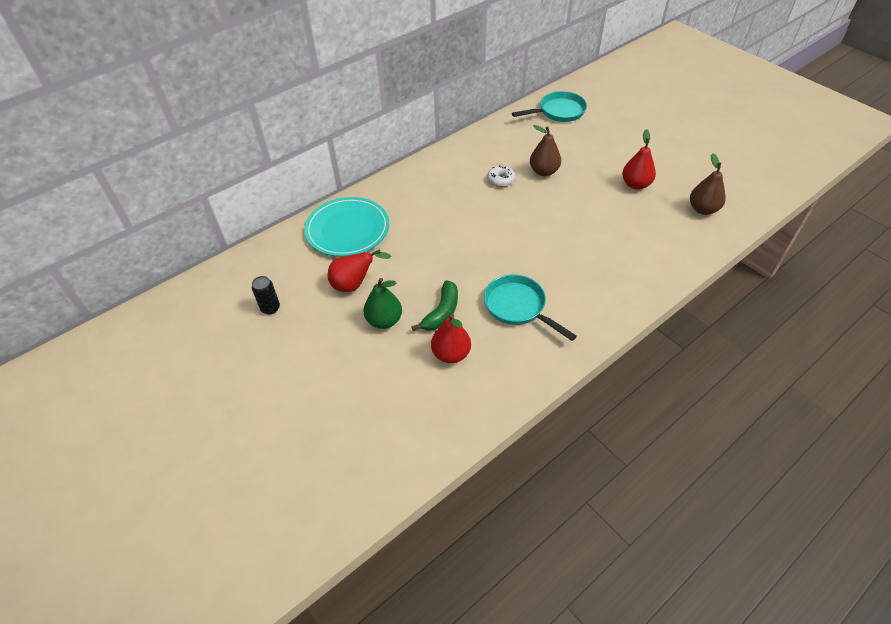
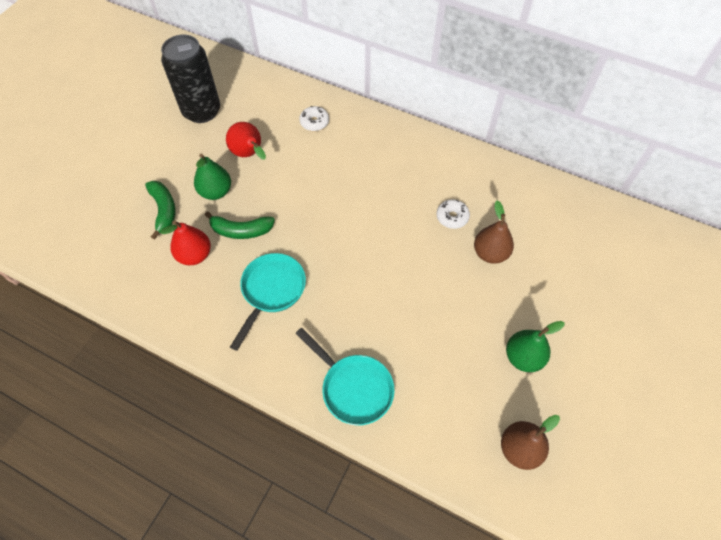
camera: 65 degrees right, 10 degrees up
(270, 308) = (202, 111): black can -> black can, size x2.24
(347, 230) = (314, 122): turquoise plate -> white donut
(382, 367) = (164, 210): none -> green banana
(558, 112) = (614, 236): turquoise pan -> turquoise pan (353, 388)
(635, 184) = (523, 357): red pear -> green pear

